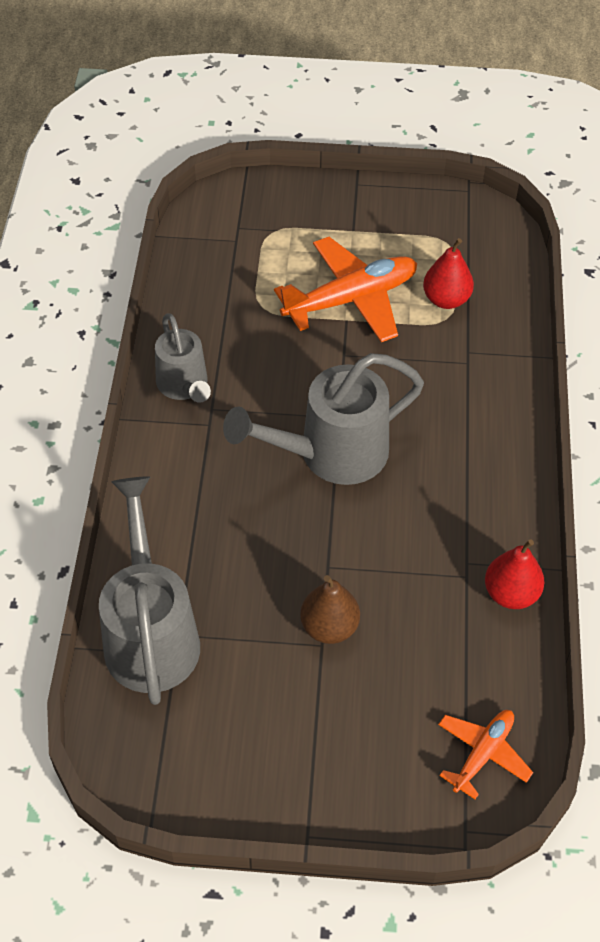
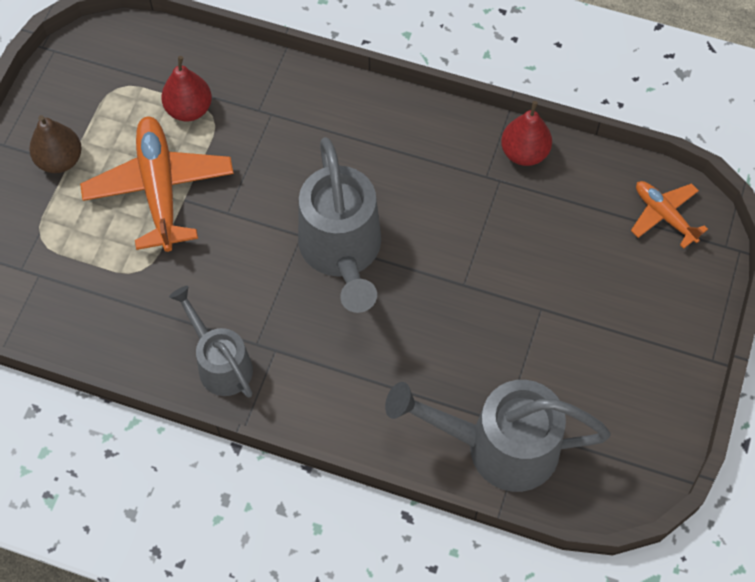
camera: 75 degrees left, 10 degrees up
(184, 386) = (220, 363): grey watering can -> grey watering can turned 120 degrees counterclockwise
(329, 627) = (525, 298): brown pear -> brown pear (60, 160)

